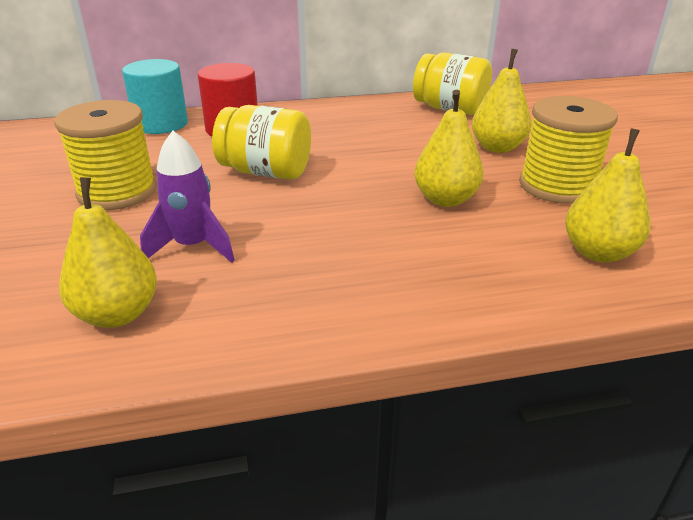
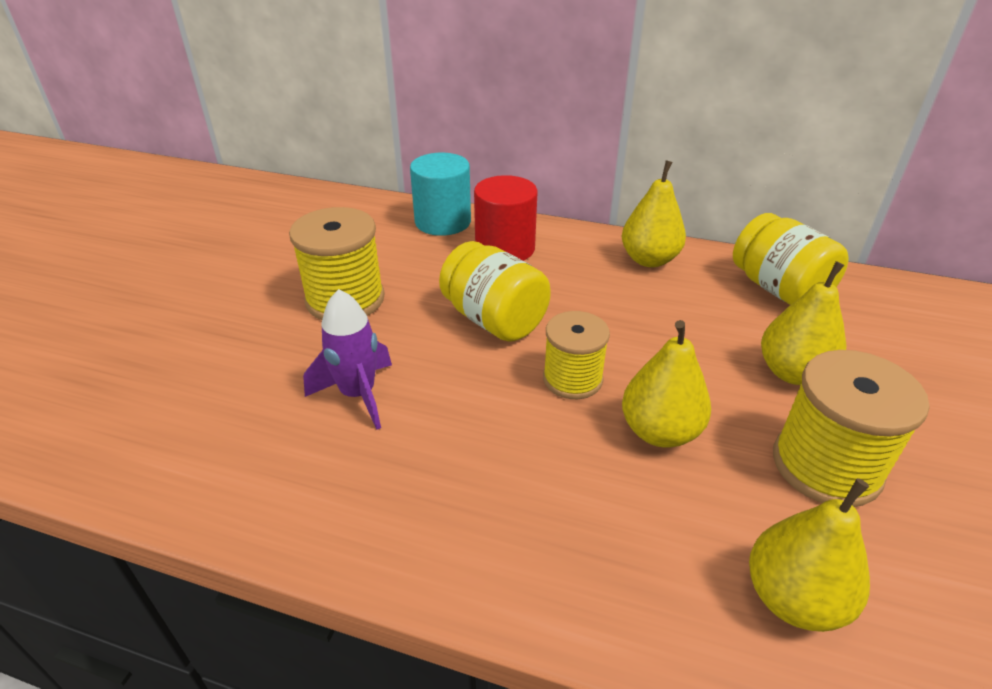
camera: 30 degrees right, 5 degrees up
(117, 314) = (244, 450): yellow pear -> yellow pear (649, 260)
(359, 189) = (572, 379): none -> yellow spool

